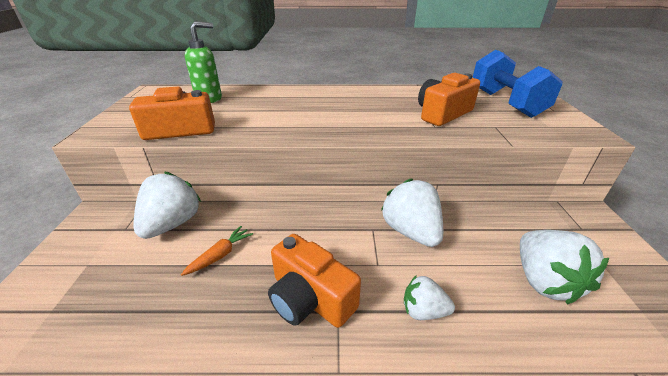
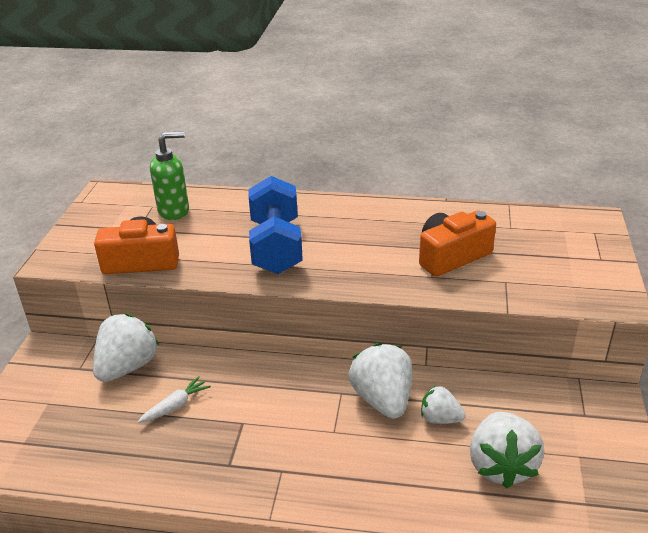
camera: 10 degrees right, 0 degrees up
(220, 255) = (176, 406): orange carrot -> white carrot
(310, 298) = (257, 456): orange camera -> none
(423, 311) = (363, 479): white strawberry -> white strawberry (440, 419)
(505, 103) = (544, 243): blue dumbbell -> blue dumbbell (276, 246)

